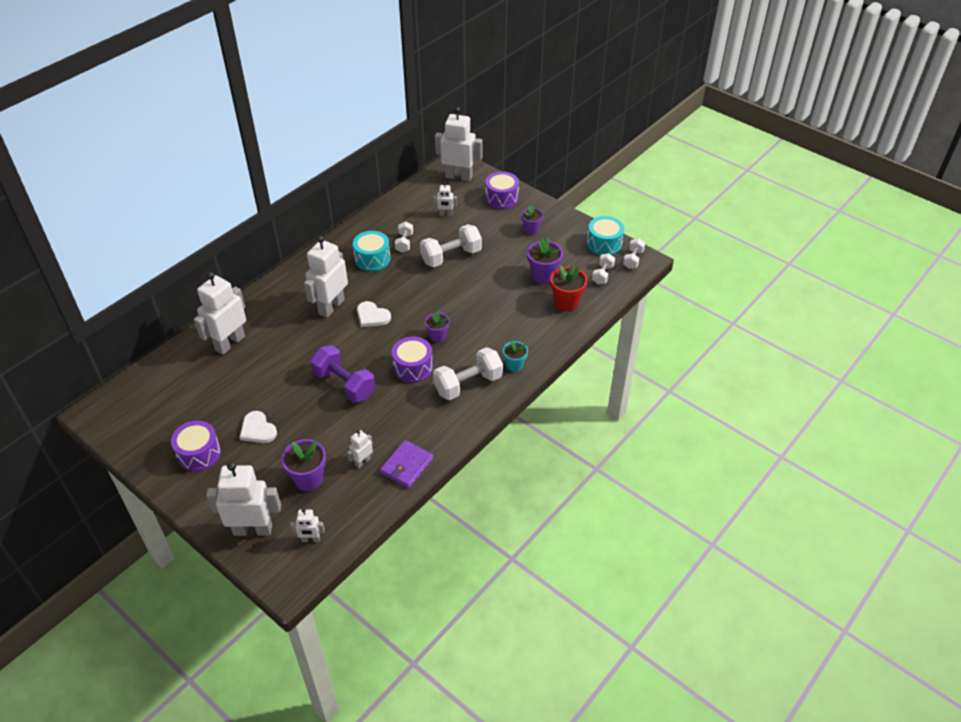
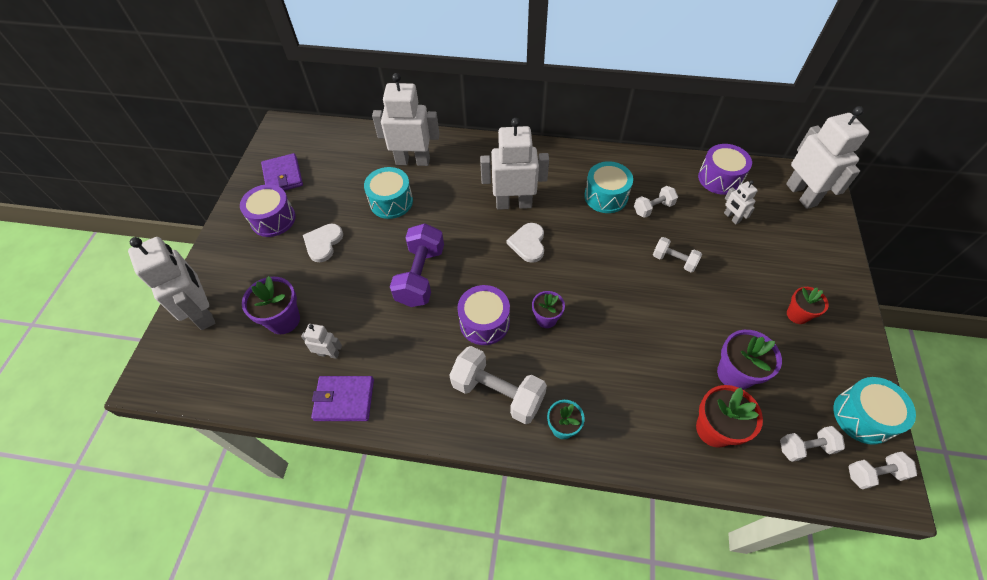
camera: 60 degrees right, 10 degrees up
(155, 431) = (283, 176): none -> purple wallet
(258, 373) = (391, 202): none -> turquoise drum
(310, 539) = (209, 367): white robot -> none
(451, 256) = (674, 260): white dumbbell -> white dumbbell, size x0.56
(501, 198) = (814, 254): purple drum -> purple drum (720, 178)
(531, 229) = (797, 314): purple flower pot -> red flower pot

